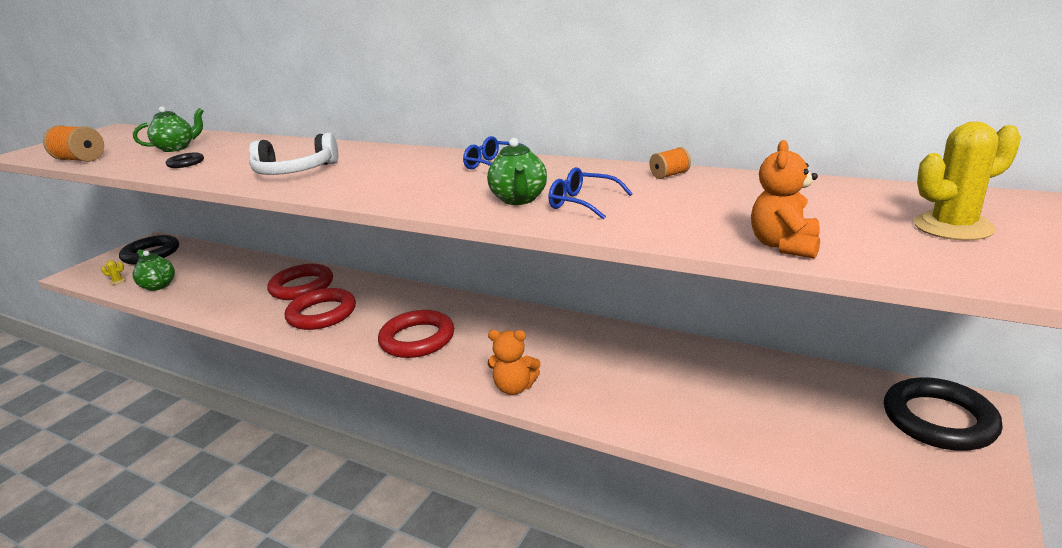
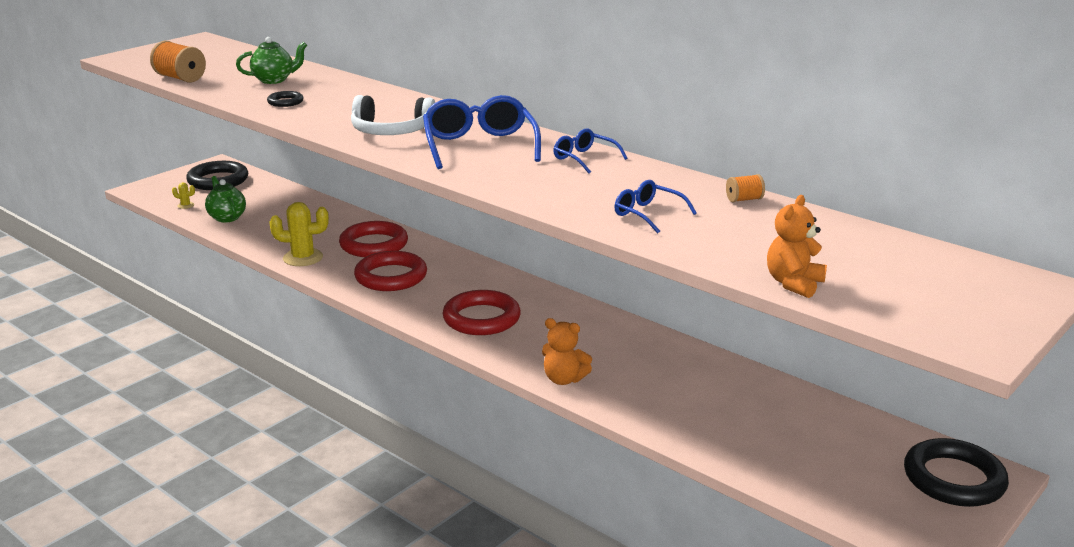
camera: 10 degrees right, 0 degrees up
(387, 170) = (480, 146): none -> blue glasses
(519, 199) = (593, 200): green teapot -> none
(953, 227) = (949, 293): yellow cactus -> yellow cactus (303, 258)

